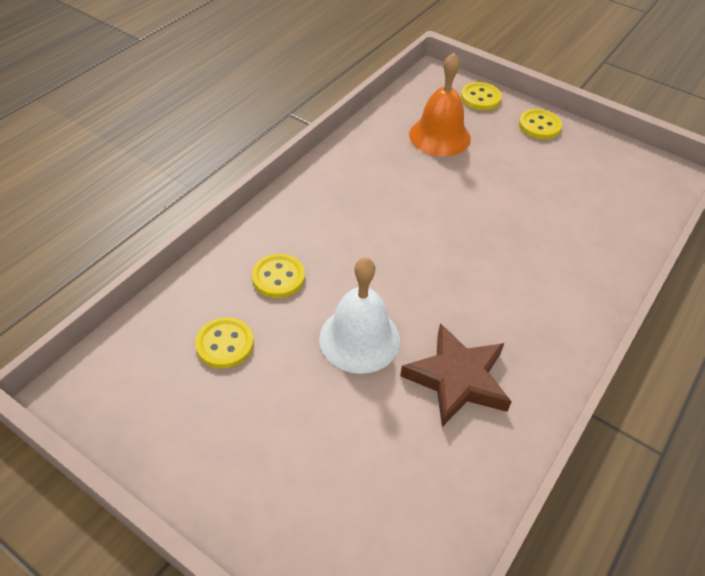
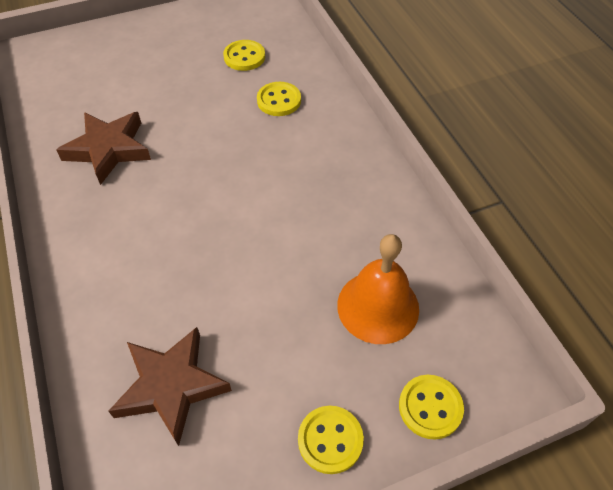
camera: 125 degrees right, 5 degrees up
(359, 339) = (188, 117): white bell -> none
(591, 202) = (171, 386): none -> brown star

